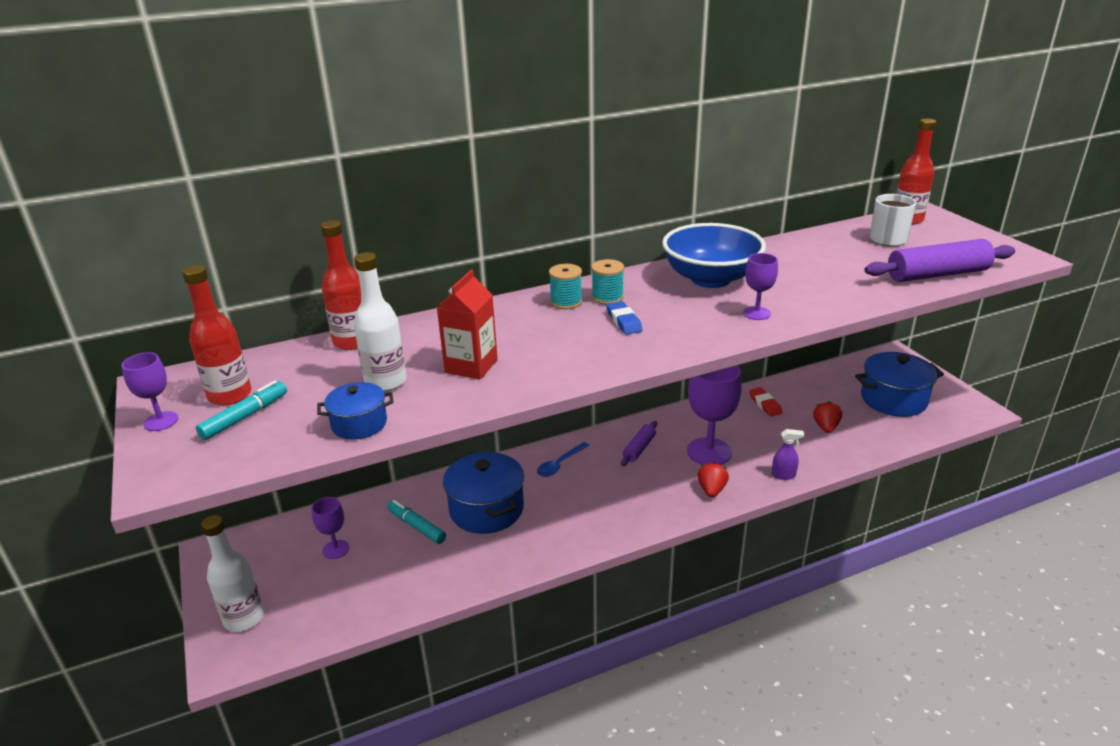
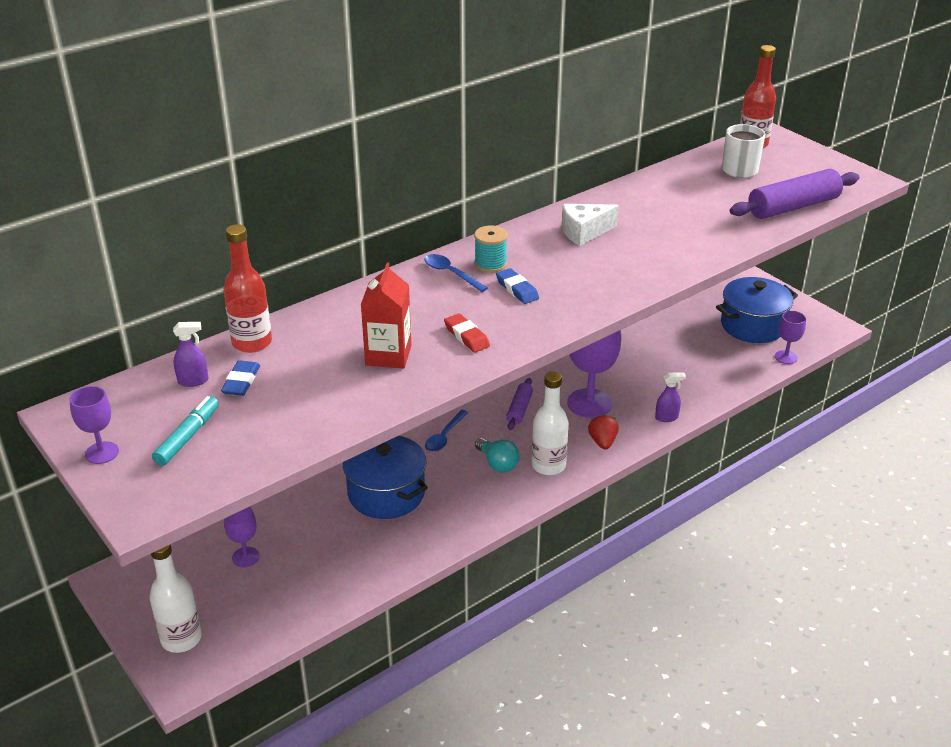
camera: 15 degrees left, 5 degrees up
(230, 395) = (157, 416): red bottle -> none
(281, 368) = (193, 381): none -> purple spray bottle
(323, 374) = (241, 381): none -> blue eraser
(359, 424) = (308, 429): blue pot -> none
(385, 382) = (311, 382): white bottle -> white bottle (548, 465)
(416, 526) = (321, 521): turquoise marker -> none
(566, 302) = (451, 273): turquoise spool -> blue spoon
(601, 496) = (497, 463): none -> turquoise light bulb
(710, 279) = (584, 232): blue bowl -> white cheese
(756, 313) = (640, 267): purple goblet -> purple goblet (786, 357)
(765, 404) = (631, 346): red eraser -> red eraser (466, 336)
(826, 427) = (695, 363): red strawberry -> none

